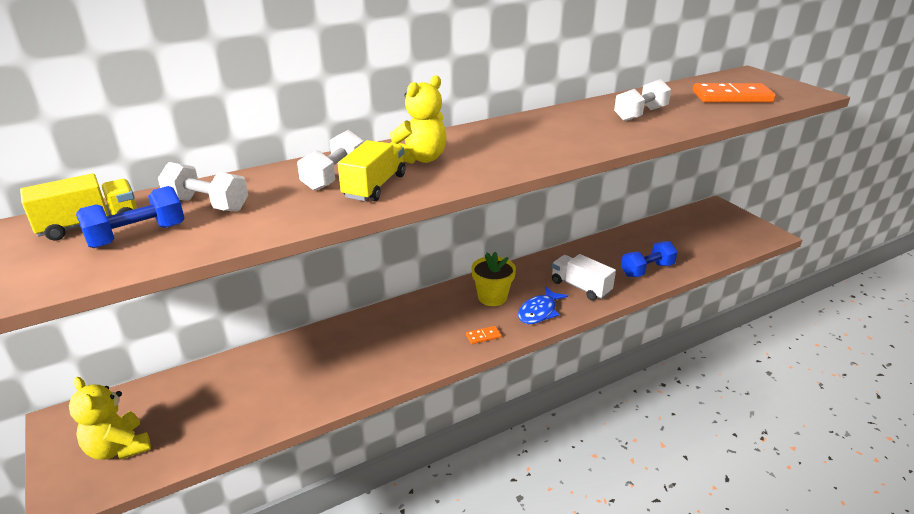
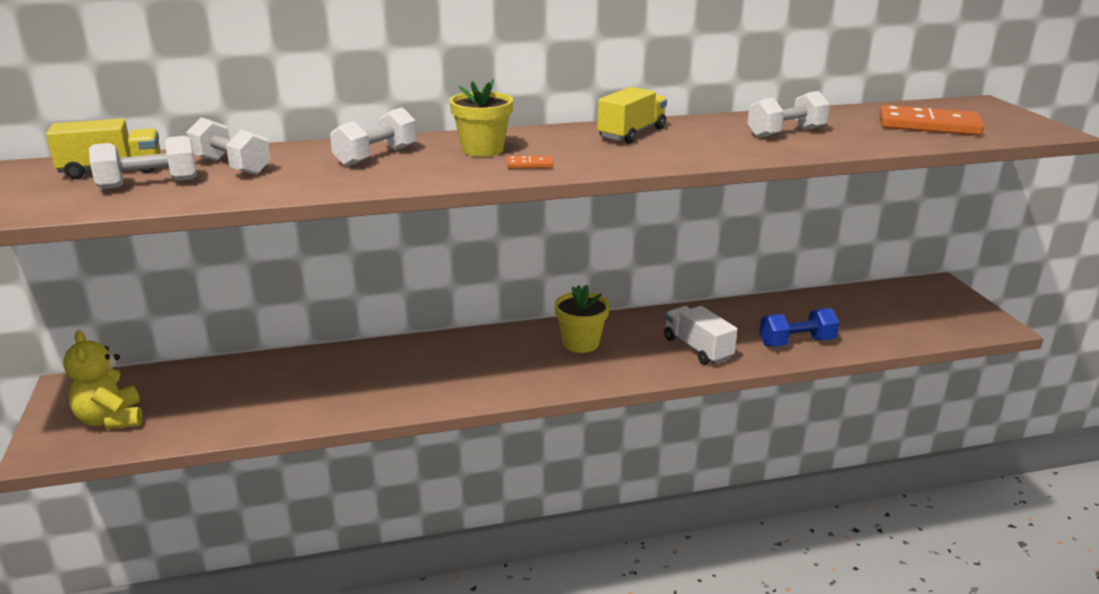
camera: 15 degrees right, 5 degrees down
(137, 235) = (148, 184): blue dumbbell -> white dumbbell
(374, 186) = (411, 169): yellow truck -> yellow truck (631, 133)
(420, 158) = (482, 150): yellow teddy bear -> yellow flower pot
(483, 336) = (547, 381): orange domino -> orange domino (529, 164)
(539, 311) = (630, 366): blue fish -> none

